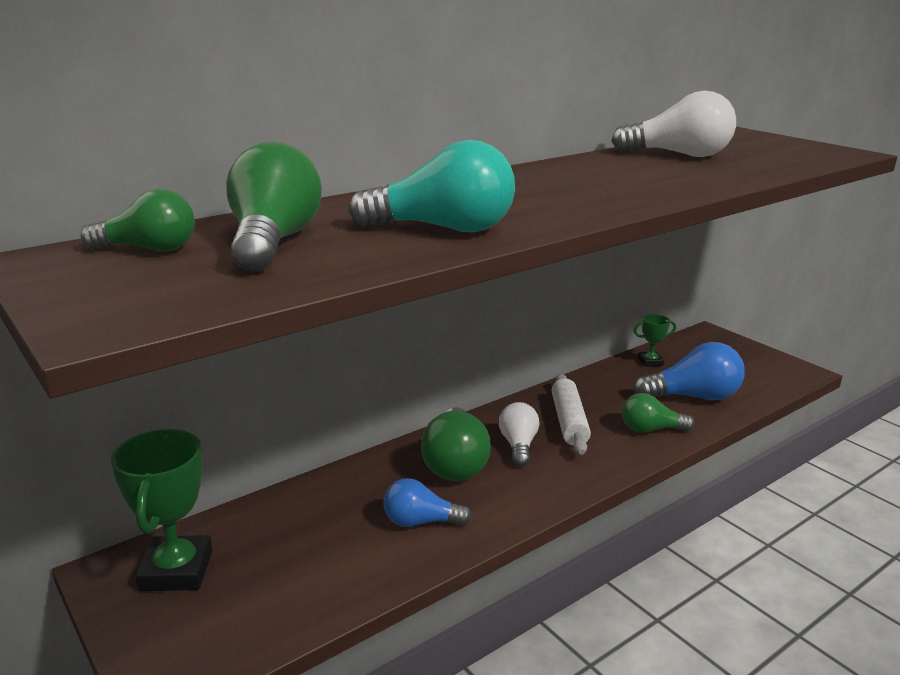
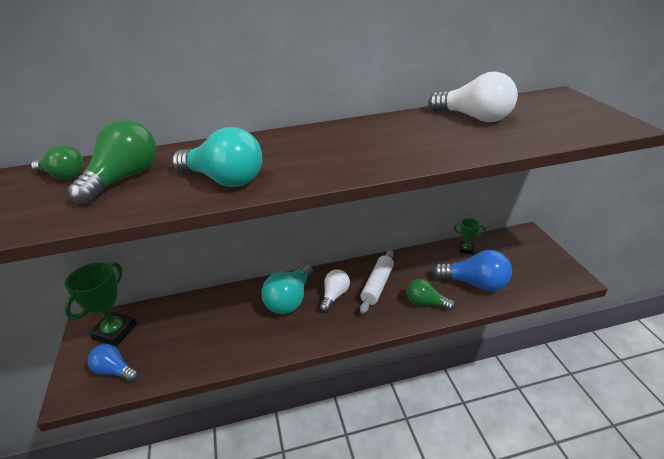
camera: 25 degrees right, 10 degrees up
(420, 522) = (244, 335): blue light bulb -> blue light bulb (115, 371)
(455, 463) = (290, 300): green light bulb -> turquoise light bulb

